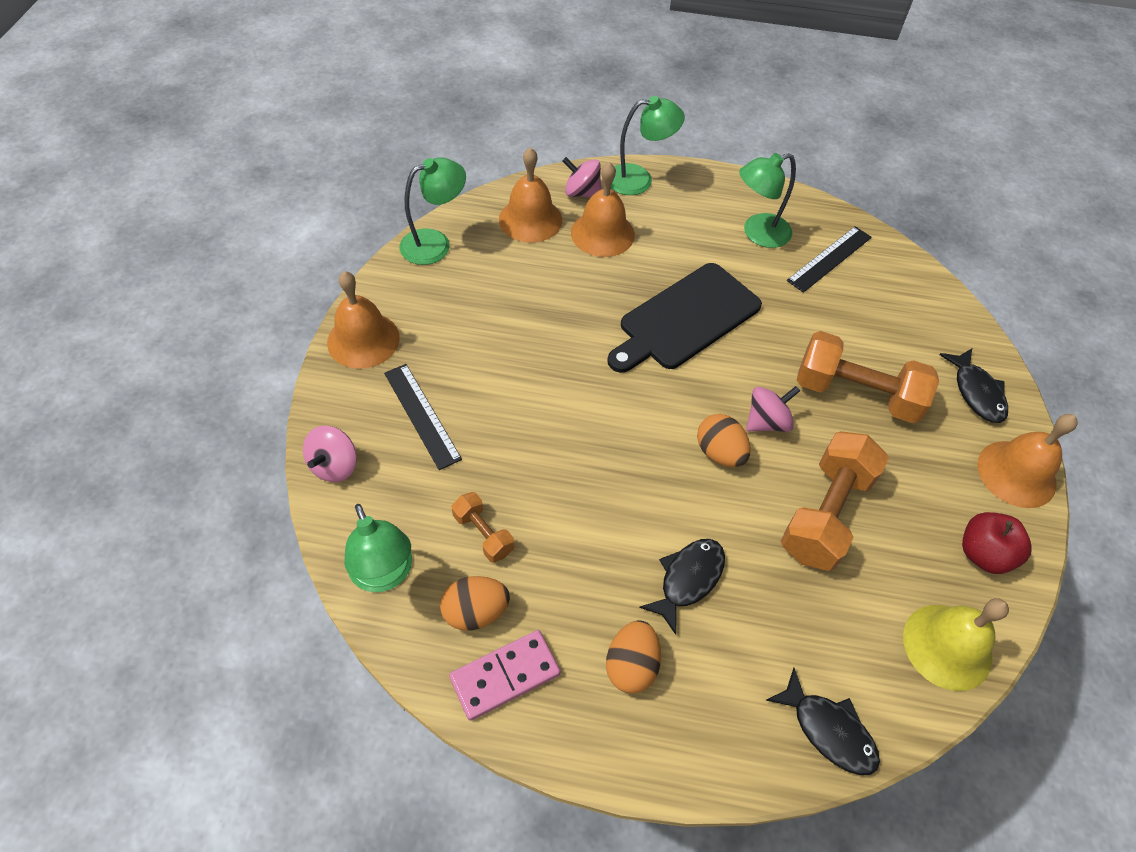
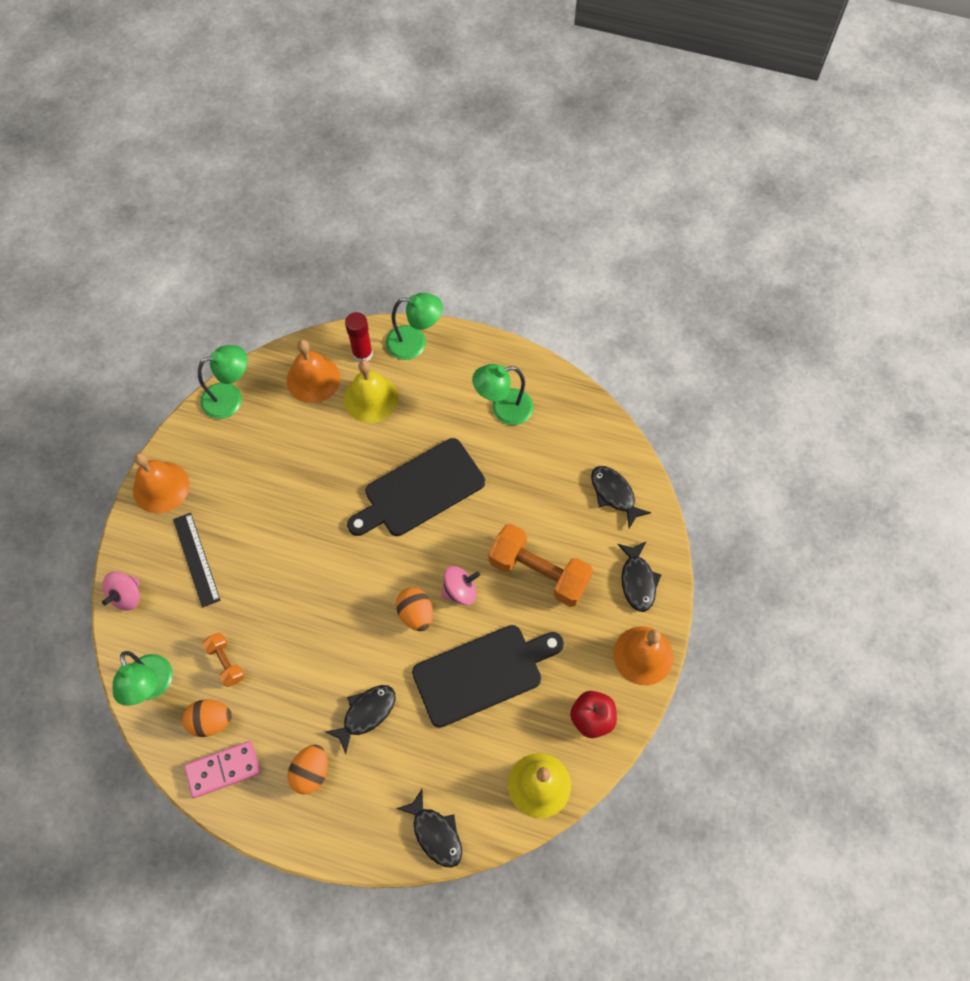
camera: 10 degrees right, 10 degrees up
(582, 193) = (362, 354): pink spinning top -> red glue stick
(602, 233) = (371, 398): orange bell -> yellow bell
(825, 513) = (482, 673): orange dumbbell -> black cutting board
(829, 258) = (557, 440): black ruler -> none
(913, 306) = (614, 494): none -> black fish

